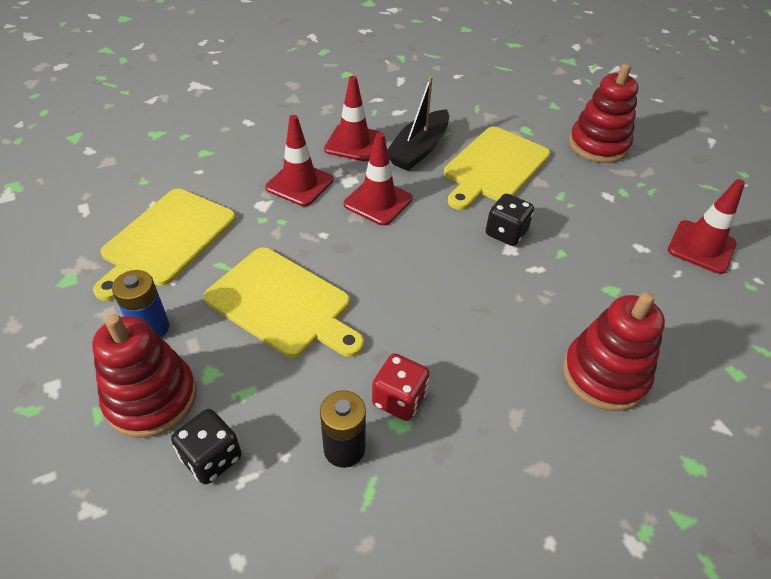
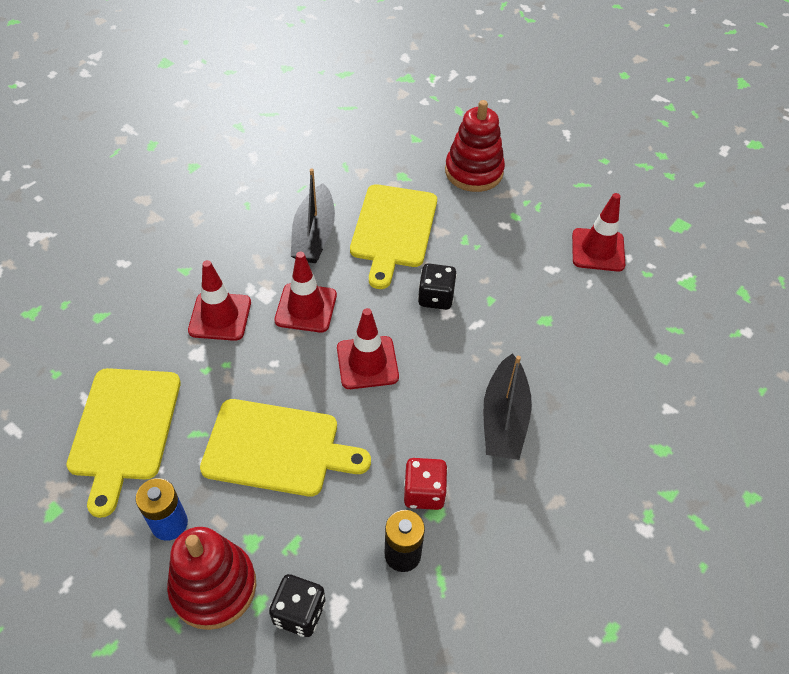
camera: 25 degrees left, 5 degrees up
(353, 143) = (247, 250): red traffic cone -> red traffic cone (367, 363)
(521, 363) = (504, 418): none -> black boat
(604, 375) = (571, 401): red stacking toy -> none

